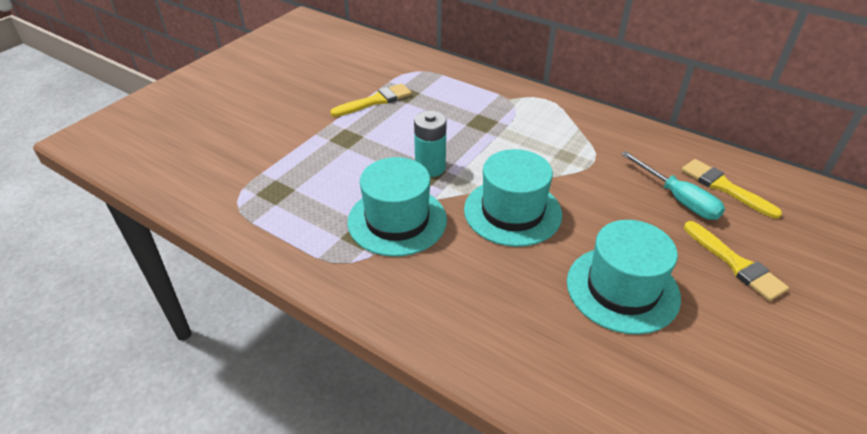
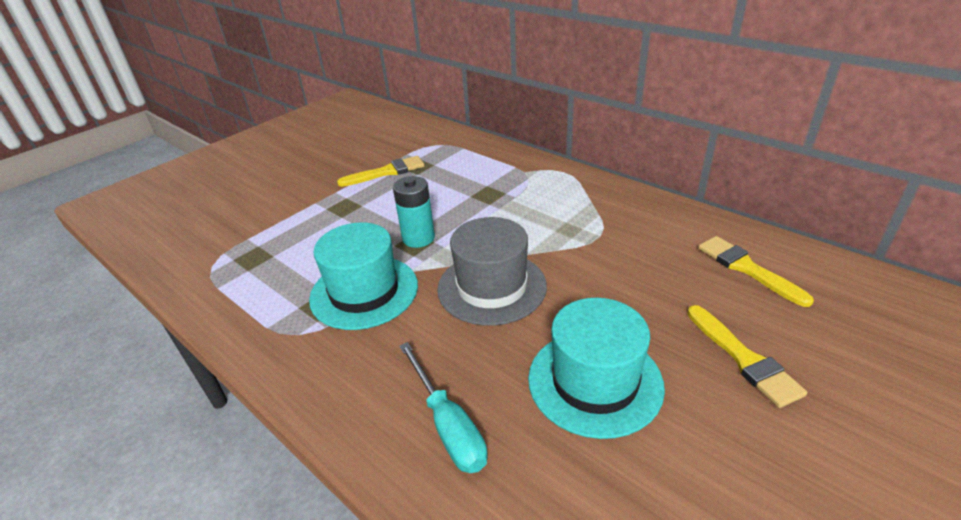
camera: 10 degrees right, 5 degrees down
(512, 212) = (491, 287): turquoise hat -> grey hat
(678, 199) = (688, 280): turquoise screwdriver -> turquoise screwdriver (448, 425)

